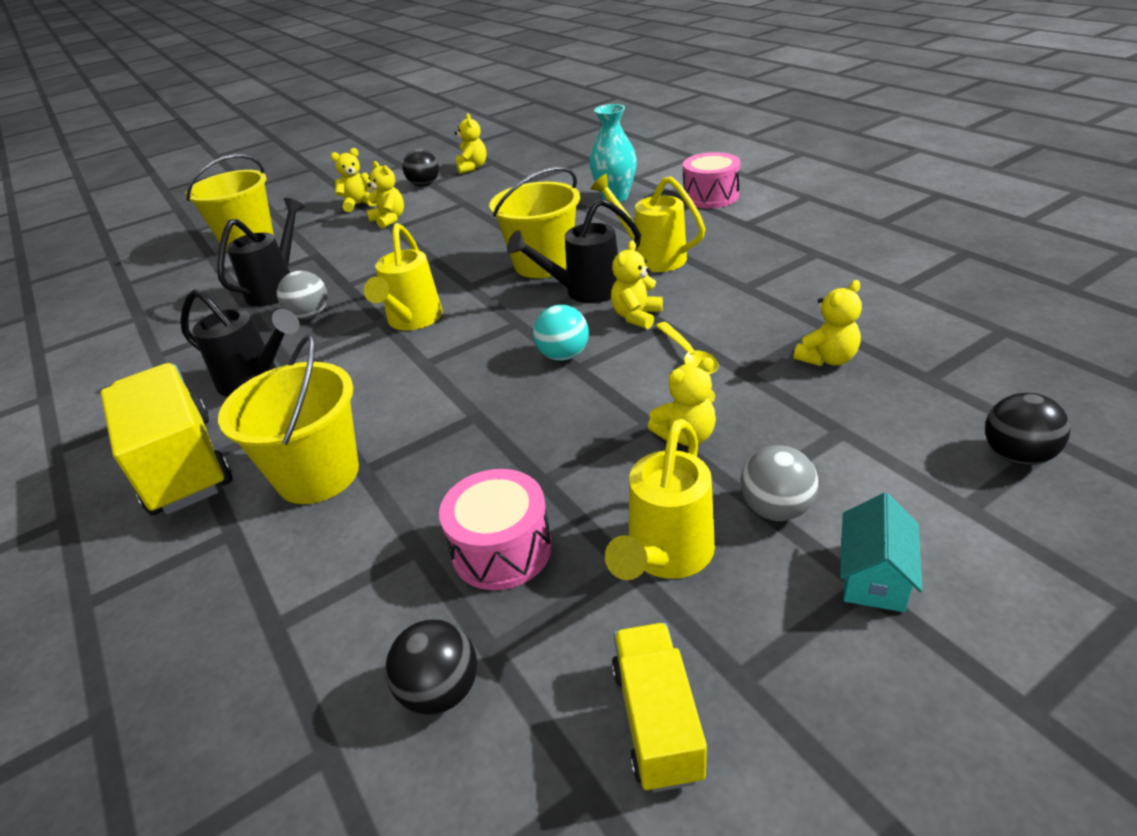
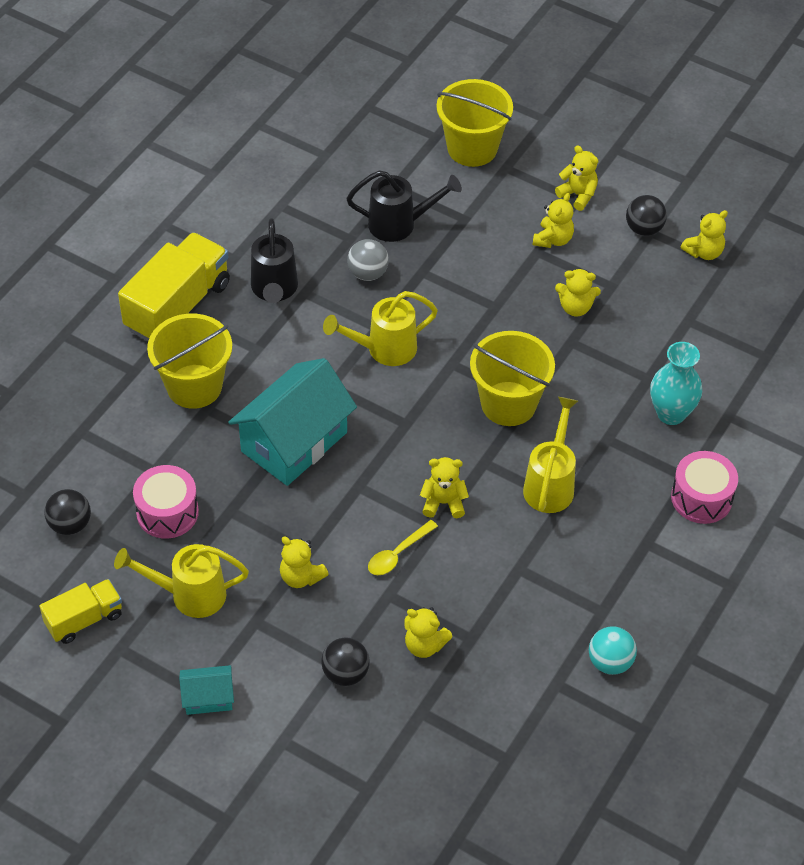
camera: 60 degrees right, 15 degrees up
(469, 220) = (575, 307): none -> yellow teddy bear
(478, 404) = (294, 442): none -> turquoise house
(563, 355) = (371, 472): turquoise ball -> turquoise ball (610, 662)
(585, 291) = (471, 453): black watering can -> none
(776, 509) = (247, 641): grey ball -> none
(1016, 455) = (343, 766): black ball -> black ball (345, 673)

